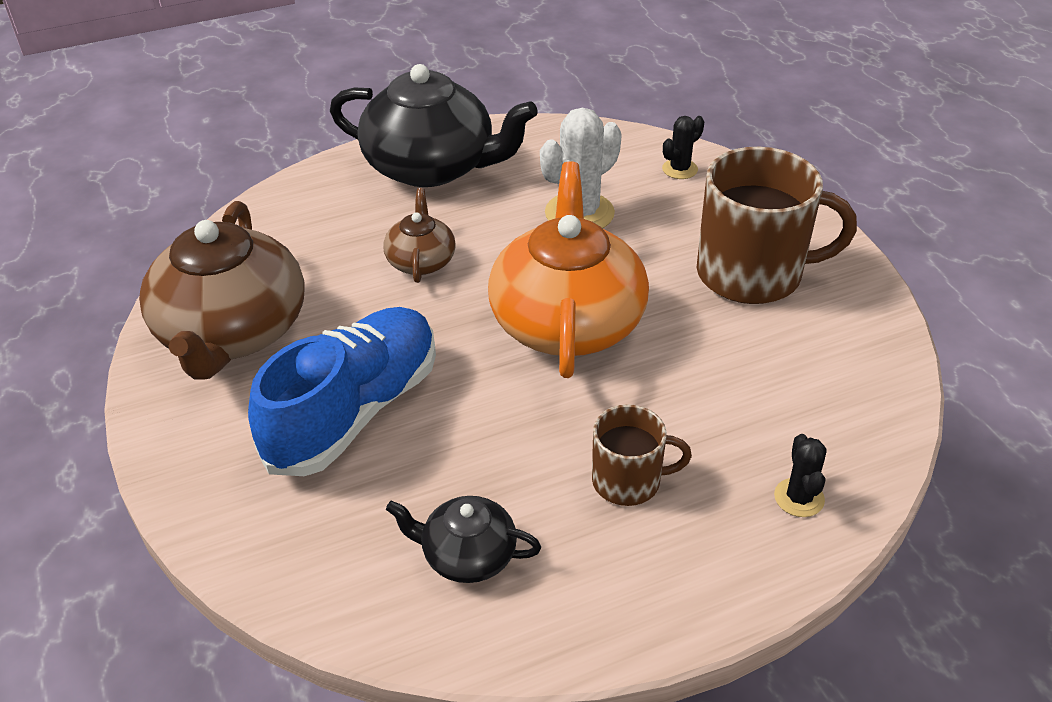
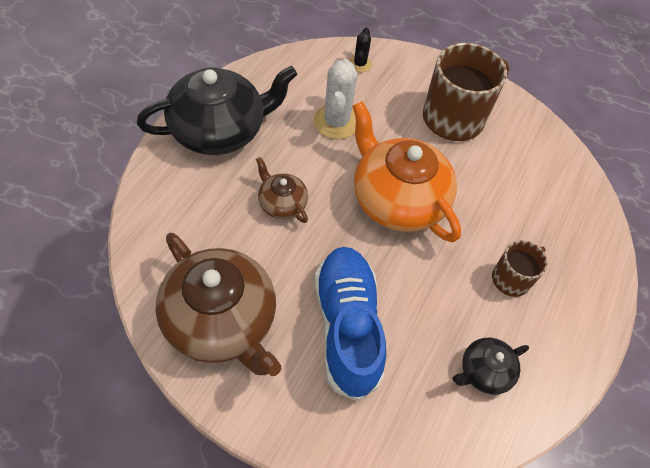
camera: 45 degrees left, 15 degrees up
(799, 498) = (583, 240): black cactus -> none

